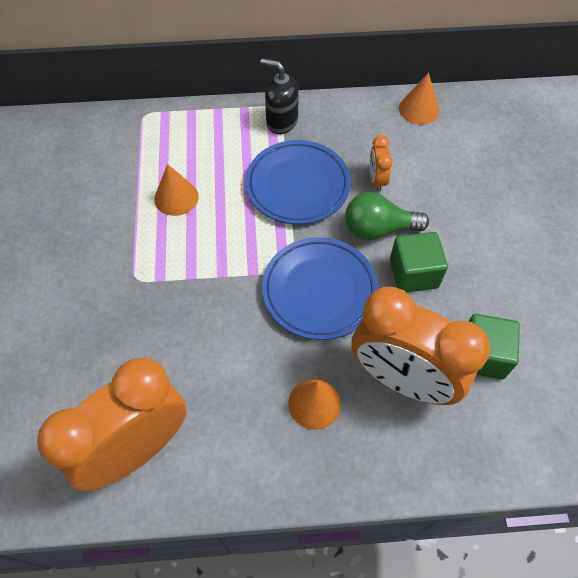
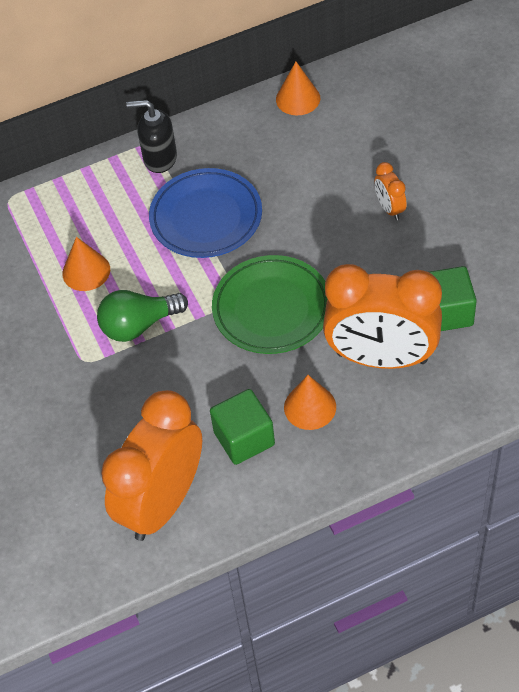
camera: 15 degrees left, 5 degrees down
(319, 291) = (272, 309): blue plate -> green plate
(377, 180) = (284, 185): orange clock -> orange clock (389, 208)
(378, 229) = (305, 232): green light bulb -> green light bulb (139, 325)
(413, 273) = (356, 262): green cube -> green cube (244, 438)

